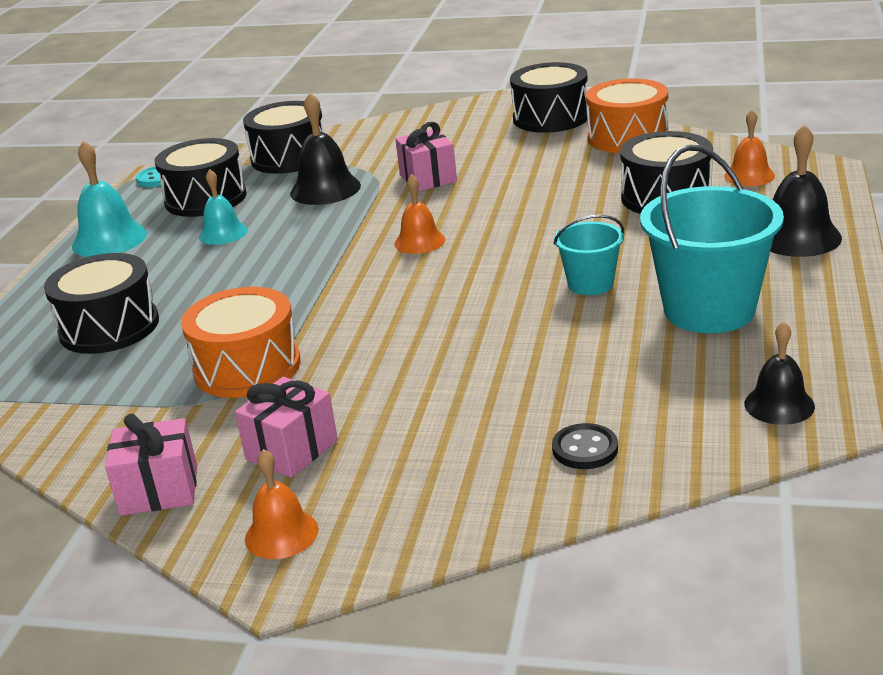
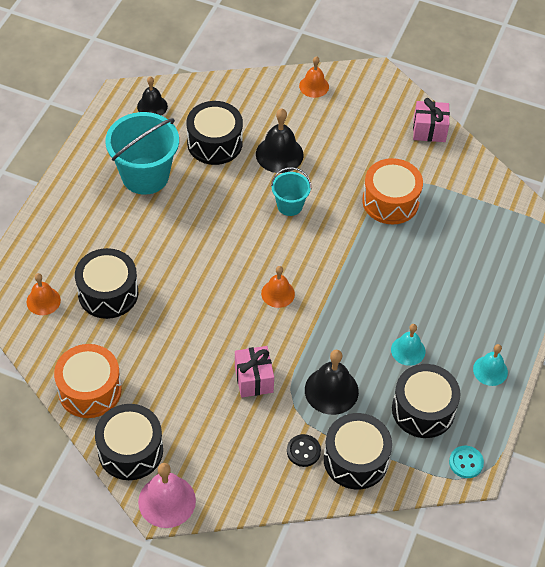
camera: 175 degrees left, 25 degrees up
(109, 239) = (490, 370): turquoise bell -> turquoise bell, size x0.65
(109, 327) = (472, 262): black drum -> black drum (214, 143)
(281, 534) = (376, 94): orange bell -> orange bell (314, 86)
(291, 450) = (370, 138): pink gift -> none
(492, 104) = (167, 501): none -> pink bell
(585, 449) = (243, 104): black button -> black button (303, 451)
(590, 284) = (193, 216): turquoise bucket -> turquoise bucket (289, 205)
(797, 237) = (61, 223): black bell -> black bell (279, 154)

